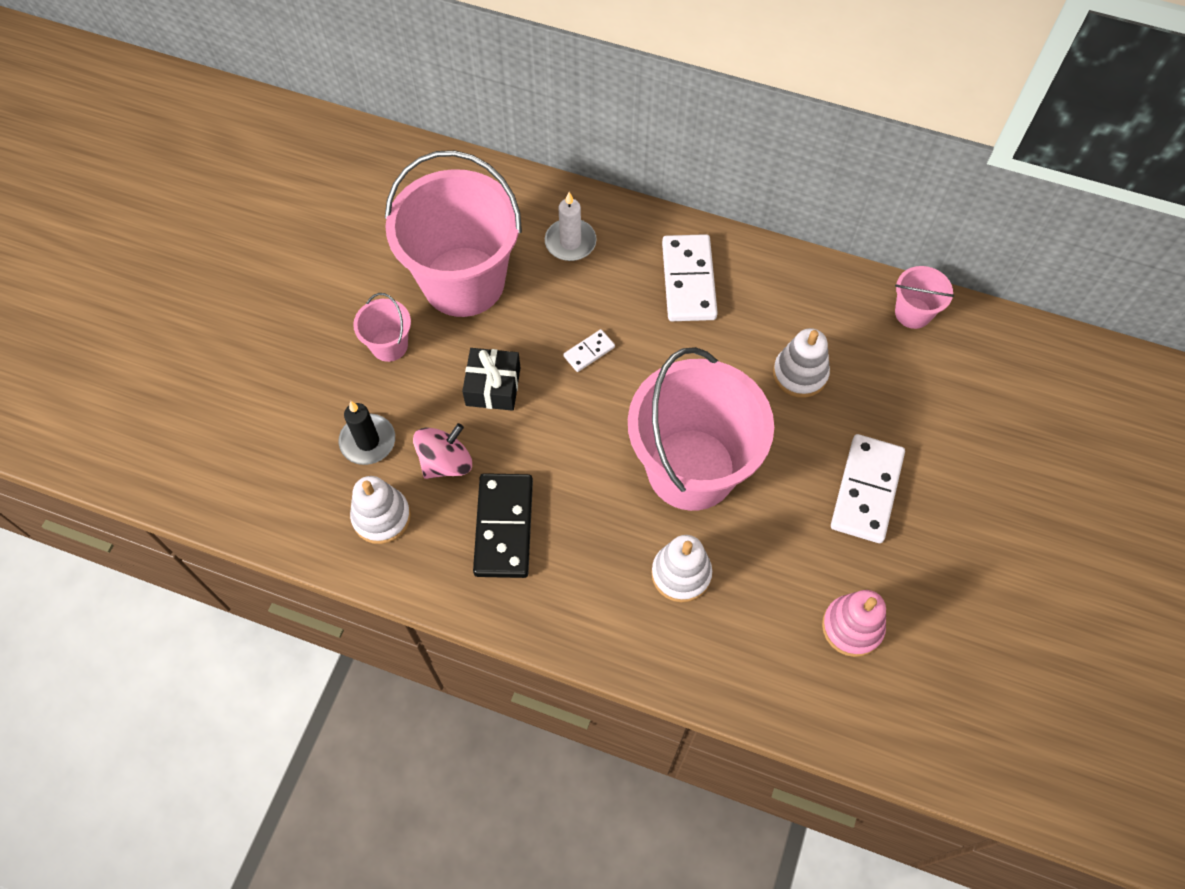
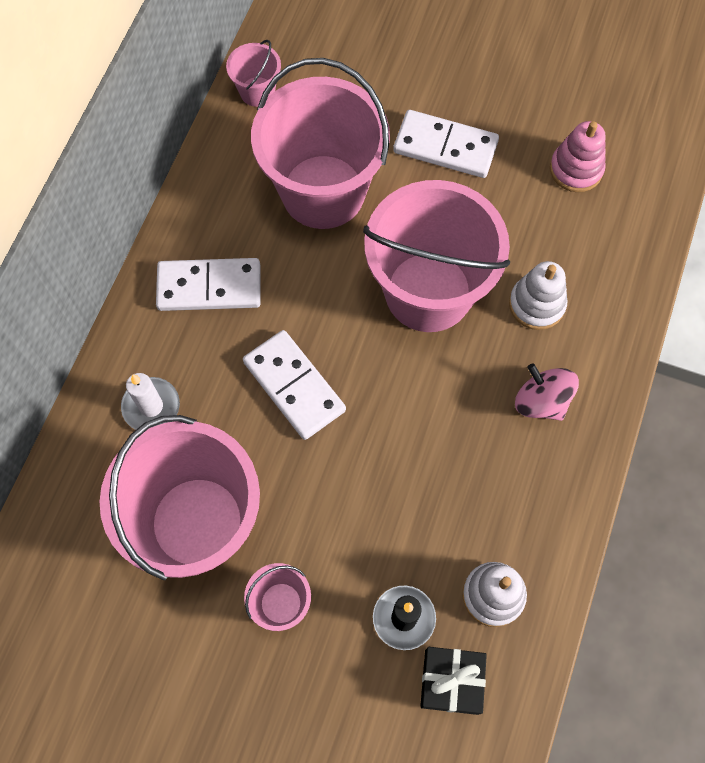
camera: 90 degrees left, 5 degrees up
(446, 462) = (427, 530): pink spinning top -> pink spinning top (541, 401)
(493, 386) = (335, 484): black gift -> black gift (451, 681)
(503, 527) = (498, 468): black domino -> none
(589, 352) = (294, 386): white domino -> white domino, size x2.06
(800, 374) = (323, 191): white stacking toy -> pink bucket

